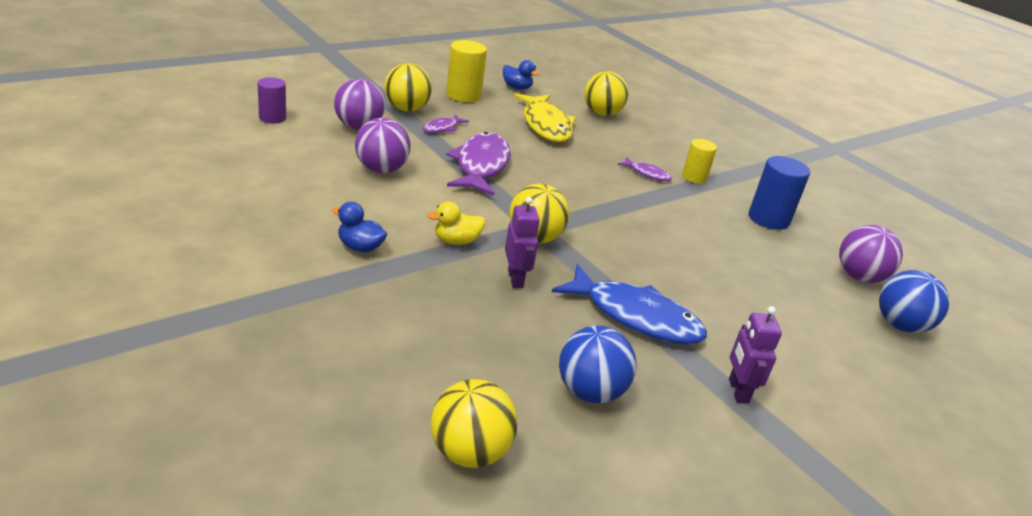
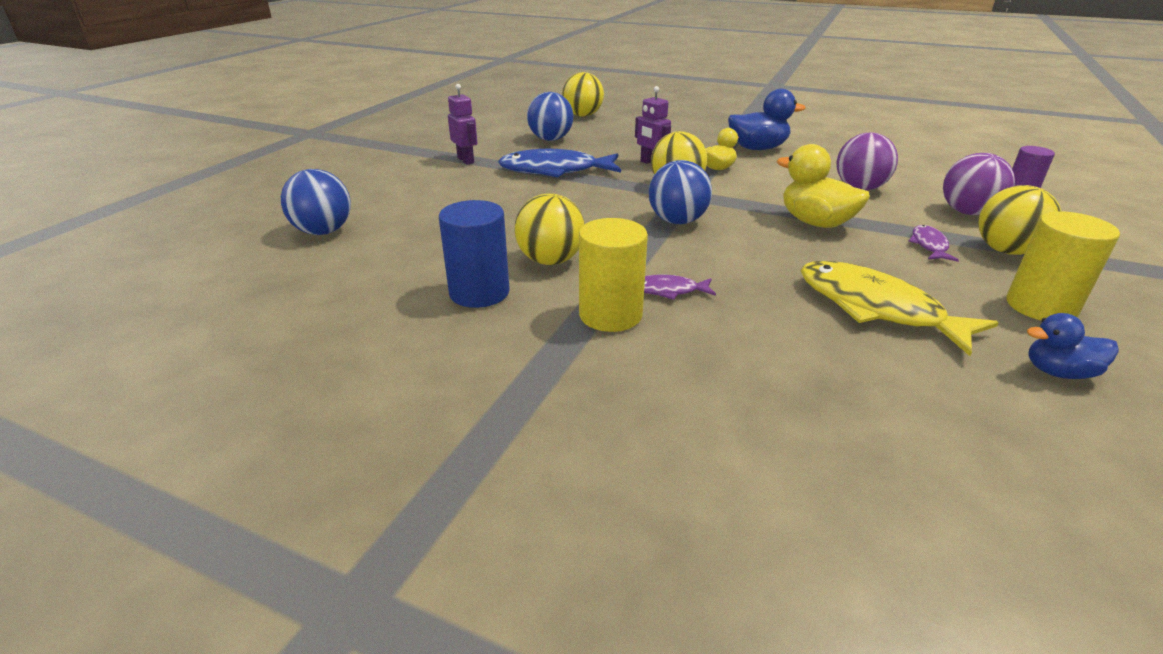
camera: 155 degrees right, 0 degrees up
(360, 247) = (757, 148): blue duck -> blue duck, size x1.63
(481, 165) = (815, 222): purple fish -> yellow duck
(582, 208) = (677, 221): none -> blue ball
(601, 113) = (873, 386): yellow ball -> yellow ball (550, 261)
(694, 177) = (610, 315): yellow cylinder -> yellow cylinder, size x1.53
(859, 277) = (357, 262): purple ball -> none

